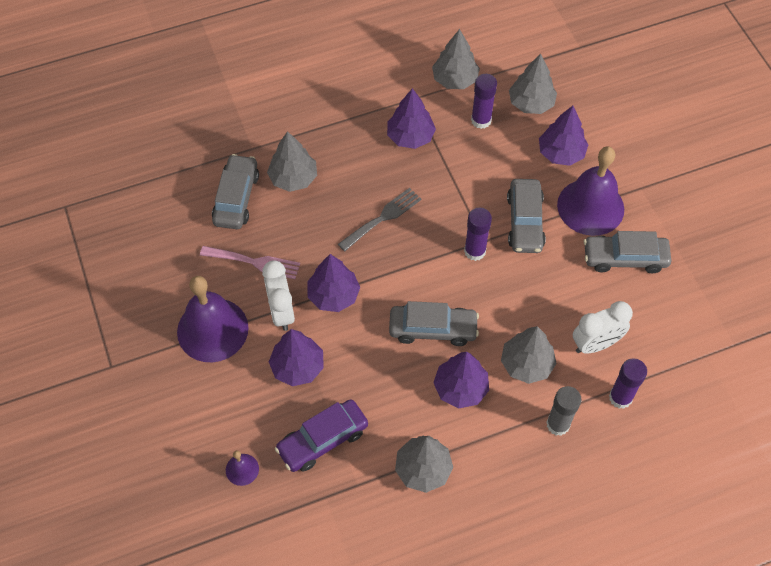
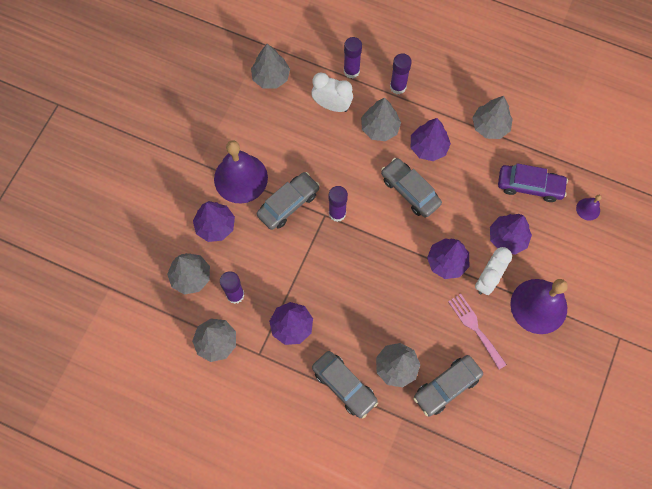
camera: 135 degrees left, 10 degrees up
(382, 218) = (368, 285): grey fork -> none
(558, 424) = (398, 87): grey glue stick -> purple glue stick
(624, 258) = (260, 133): grey car -> grey car (344, 385)
(683, 318) = (271, 77): none -> grey tree

